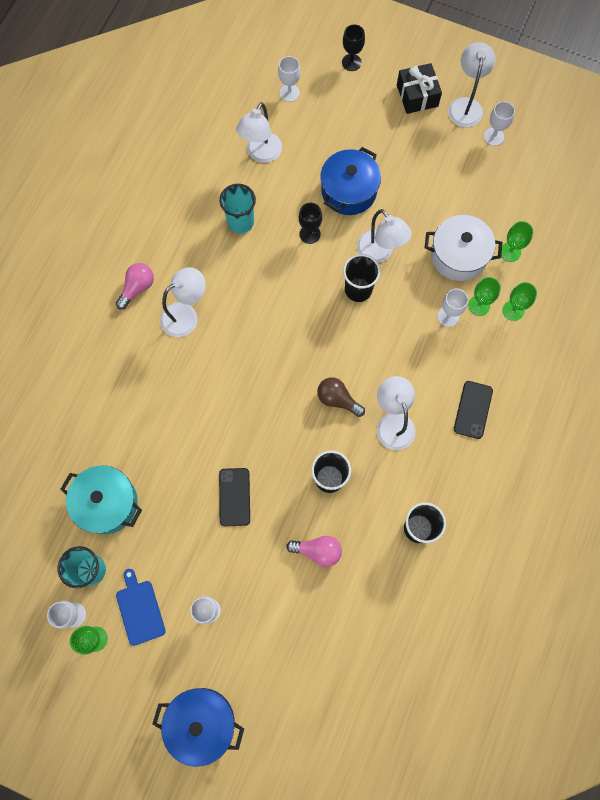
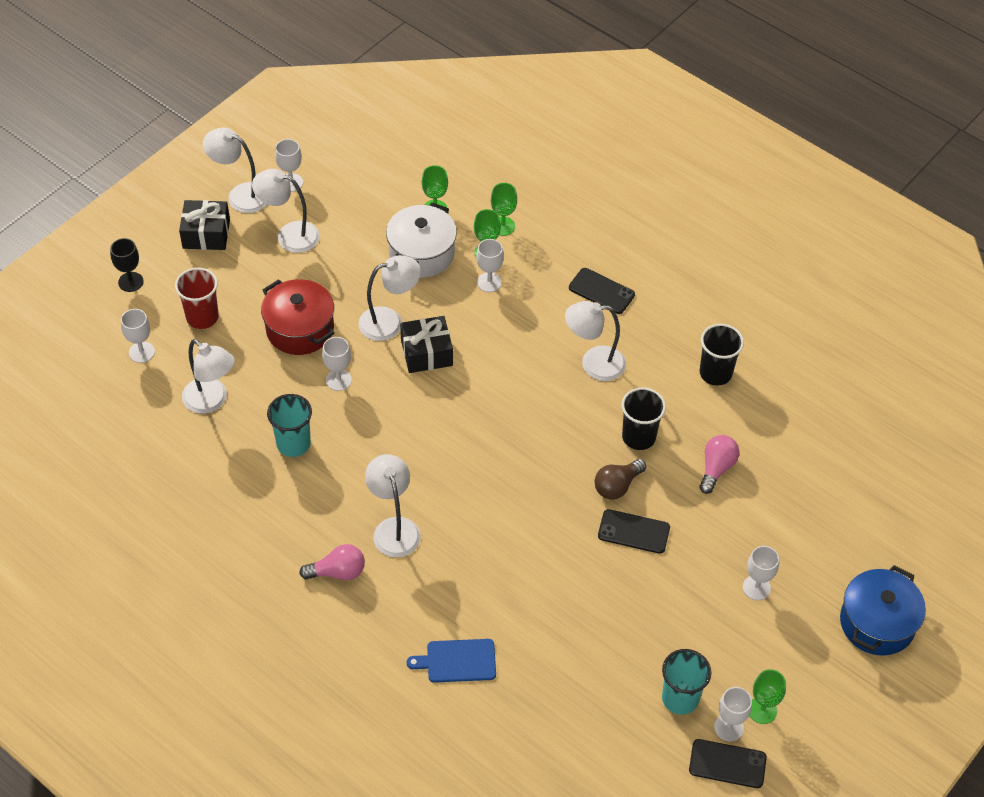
camera: 75 degrees left, 20 degrees down
(42, 620) = (727, 764): none -> black phone
(107, 503) = (603, 664): turquoise pot -> none
(137, 288) = (337, 572): pink light bulb -> pink light bulb turned 120 degrees clockwise
(139, 610) = (739, 657): blue cutting board -> blue cutting board (458, 661)
(310, 234) = (338, 380): black goblet -> white goblet
(336, 121) = (202, 317): none -> red cup
(337, 399) = (550, 406): brown light bulb -> brown light bulb (617, 486)
(349, 191) = (300, 329): blue pot -> red pot
(358, 289) = (426, 353): black cup -> black gift
(439, 153) = (289, 235): none -> white lamp

